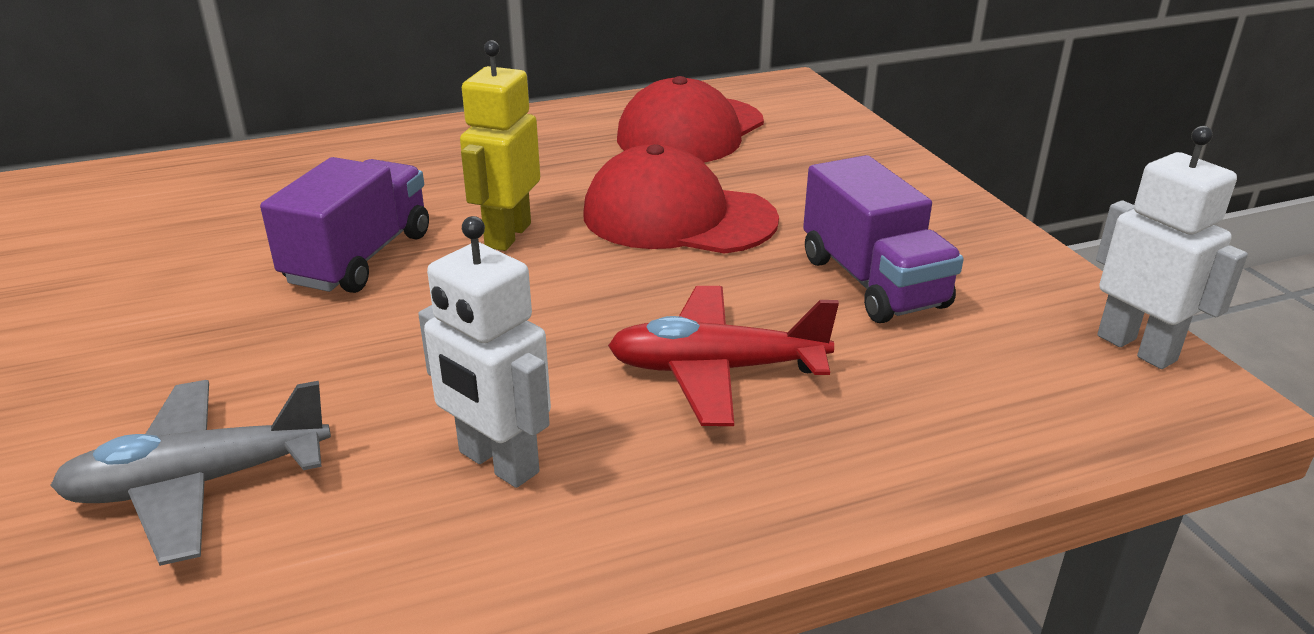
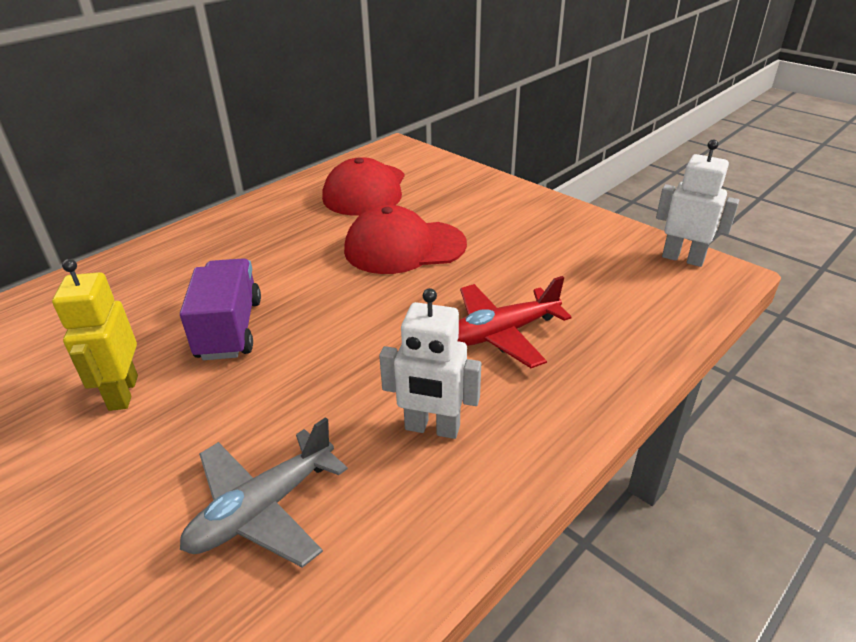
camera: 25 degrees left, 5 degrees up
(507, 235) = (313, 287): yellow robot -> yellow robot (123, 393)
(873, 282) = (538, 258): purple truck -> none

